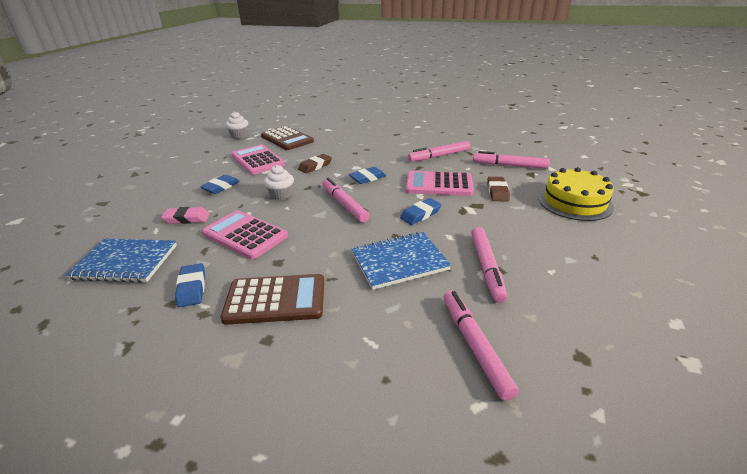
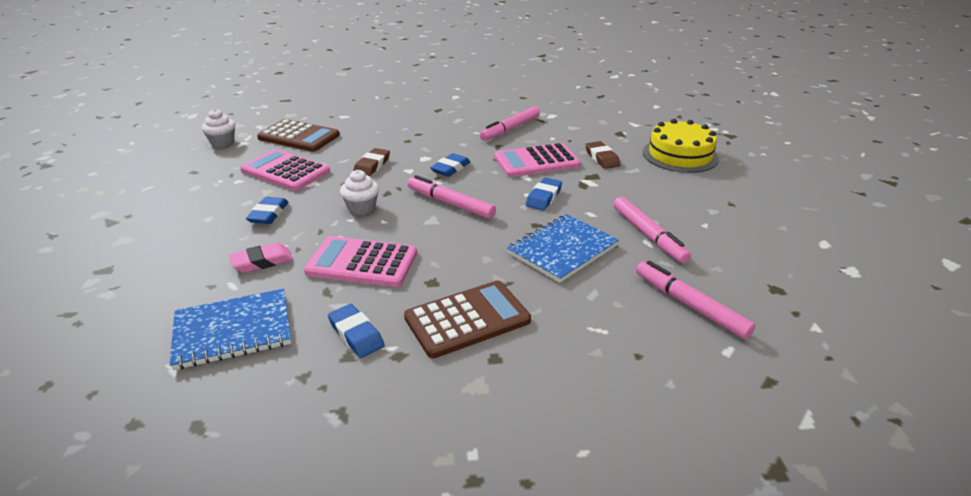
camera: 25 degrees left, 0 degrees up
(509, 165) = (592, 128): pink marker -> none

